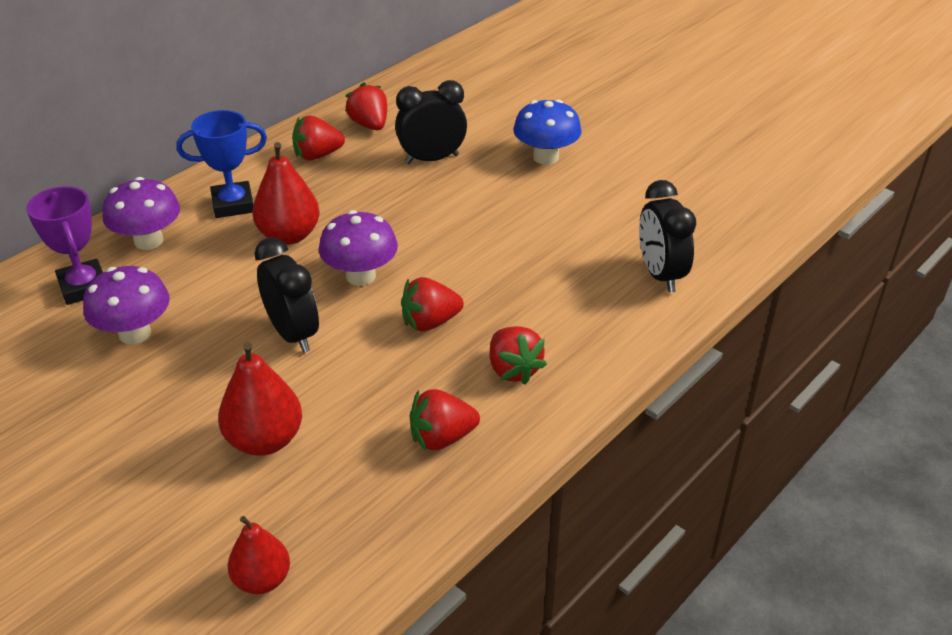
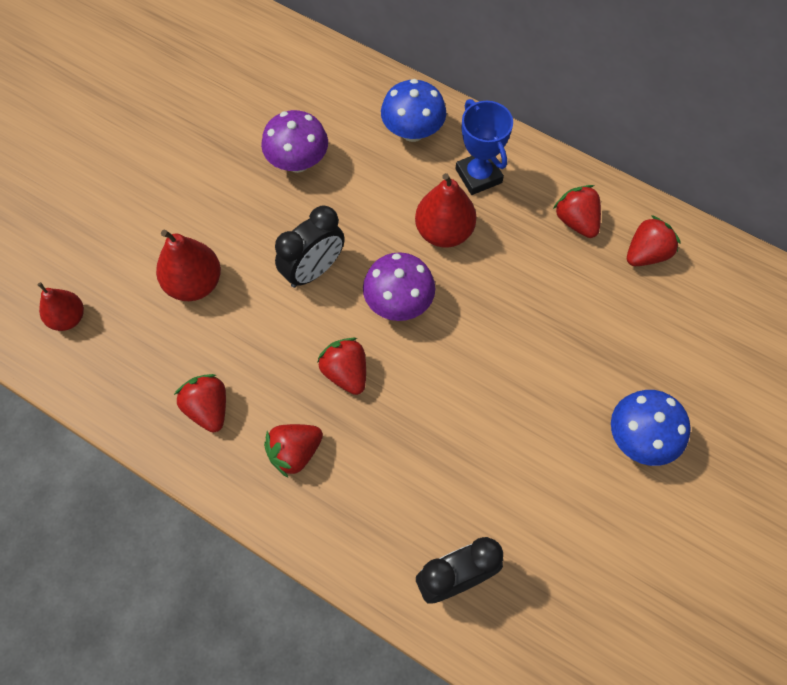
camera: 80 degrees right, 25 degrees up
(84, 287) = (346, 109): purple trophy -> none
(148, 241) = (412, 131): purple mushroom -> blue mushroom
(432, 159) = (601, 325): black clock -> none

